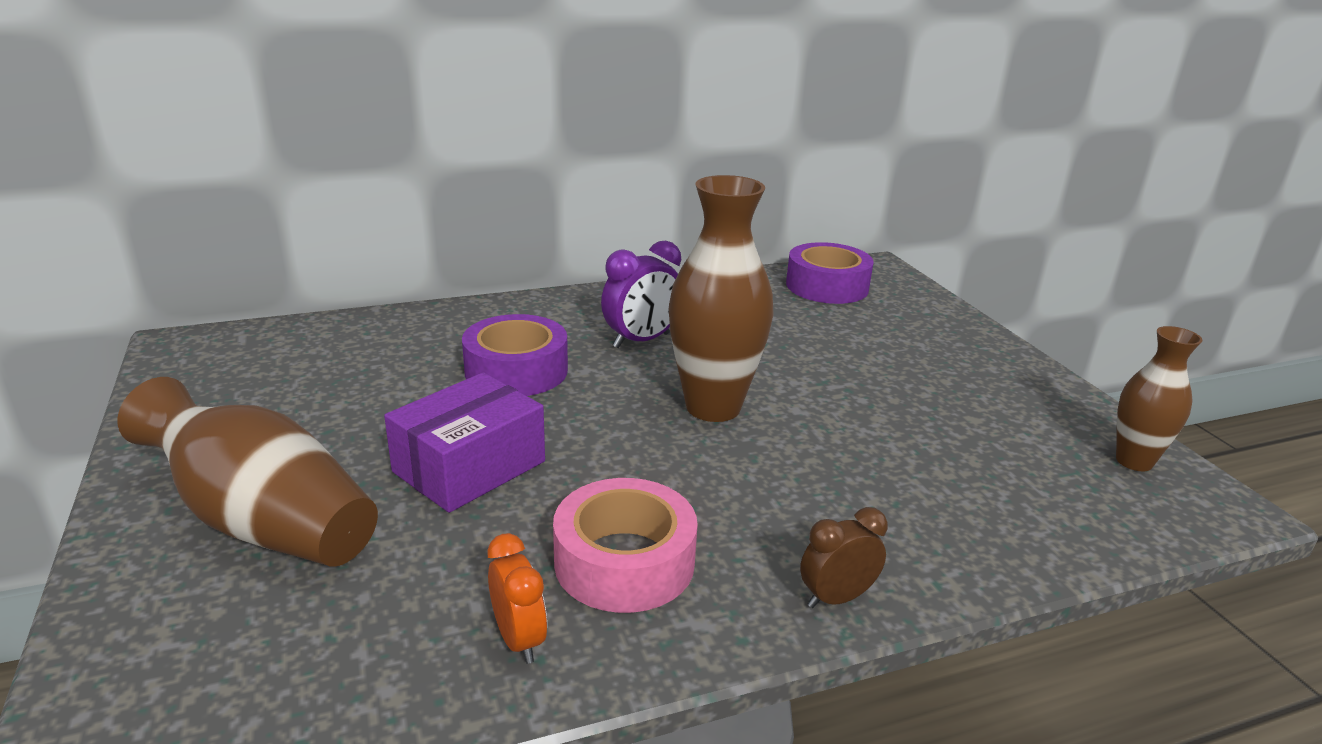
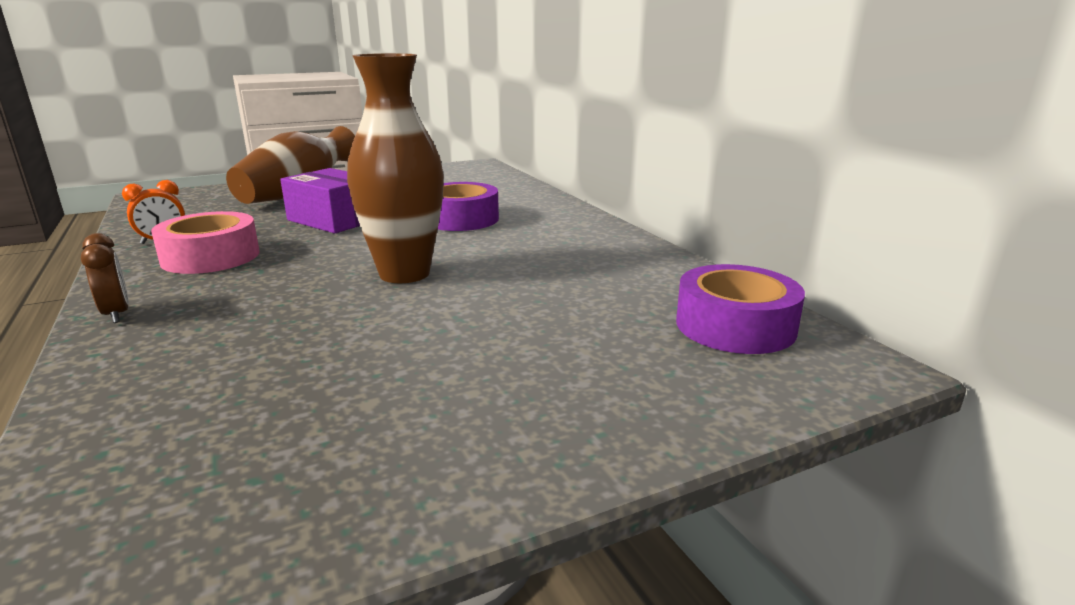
camera: 85 degrees right, 5 degrees down
(641, 340) = (524, 247): purple clock -> none
(1134, 461) = (211, 539): brown vase -> none

